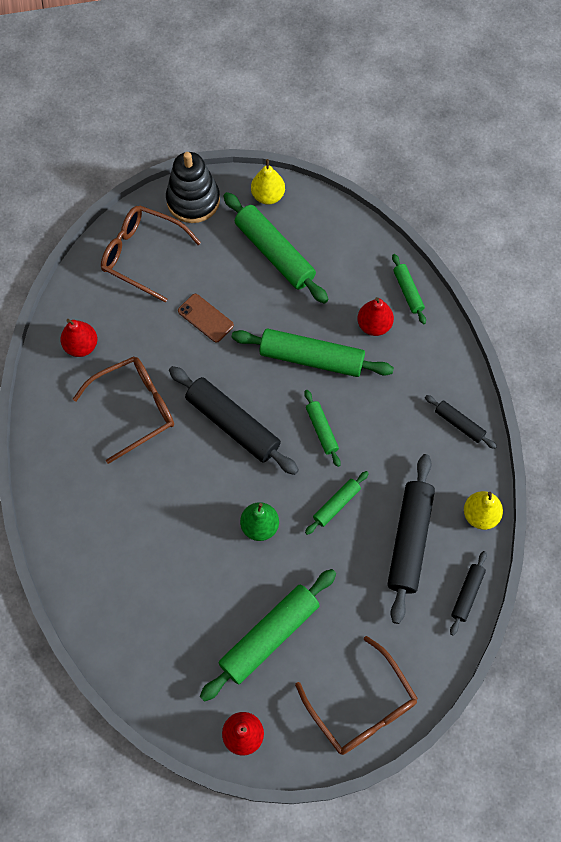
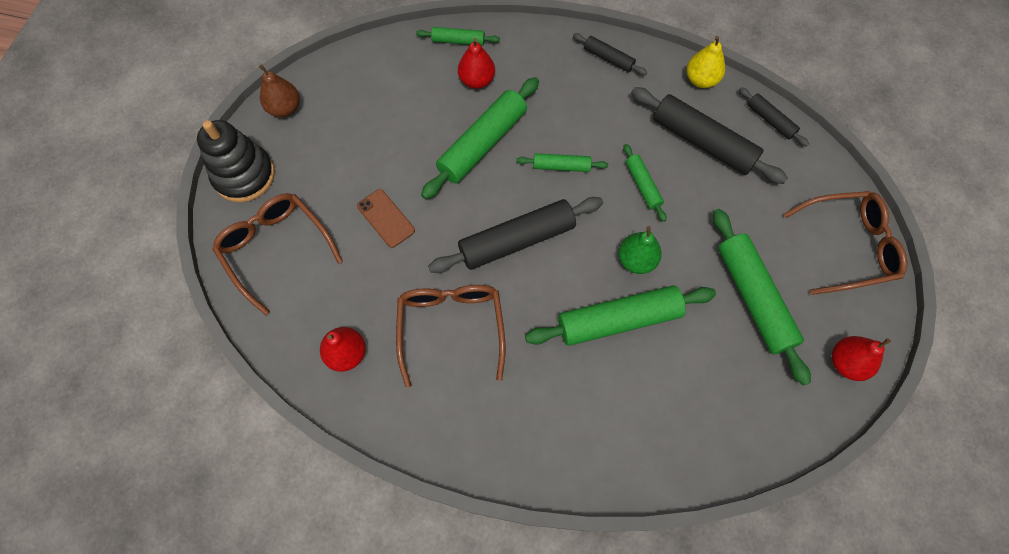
camera: 65 degrees left, 0 degrees up
(142, 255) = (276, 249): brown glasses -> brown glasses turned 90 degrees clockwise
(205, 318) = (386, 218): brown phone -> brown phone turned 75 degrees clockwise
(268, 196) = (285, 108): yellow pear -> brown pear
(274, 253) = (352, 129): green rolling pin -> green rolling pin (618, 320)
(459, 424) = (608, 58): black rolling pin -> black rolling pin turned 60 degrees clockwise

